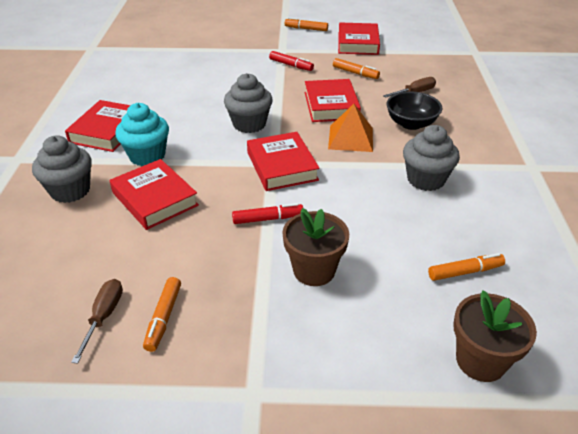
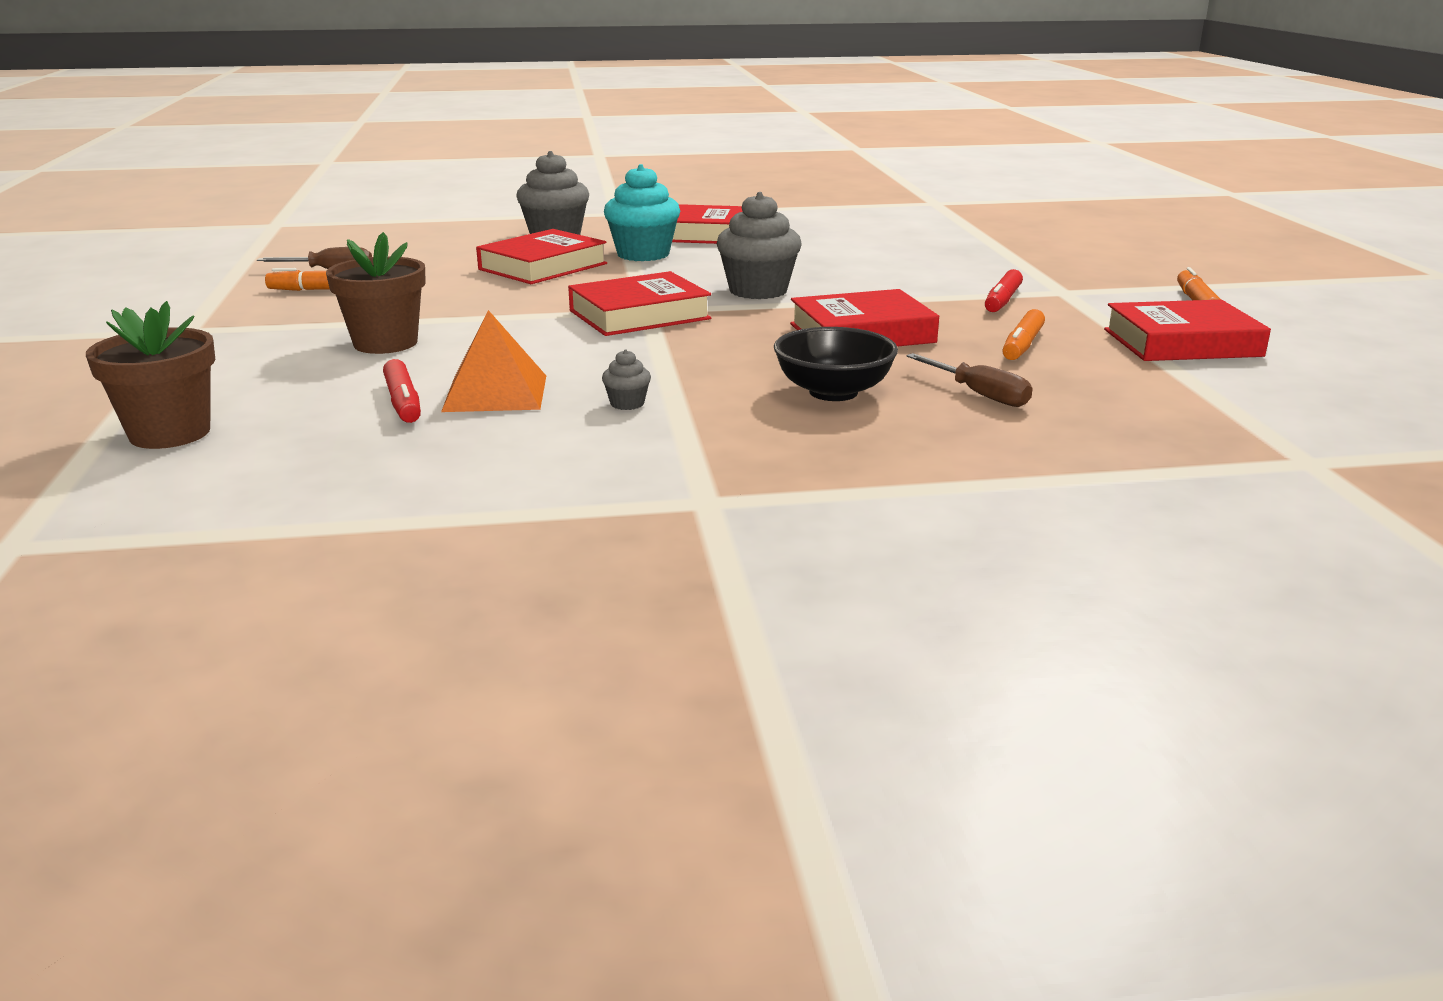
camera: 80 degrees right, 15 degrees down
(268, 219) = (501, 316): red marker -> red marker (403, 402)
(351, 138) = (748, 350): orange pyramid -> orange pyramid (495, 393)
(425, 179) = (627, 404): grey cupcake -> grey cupcake, size x0.45
(465, 272) = (361, 428): orange marker -> none

